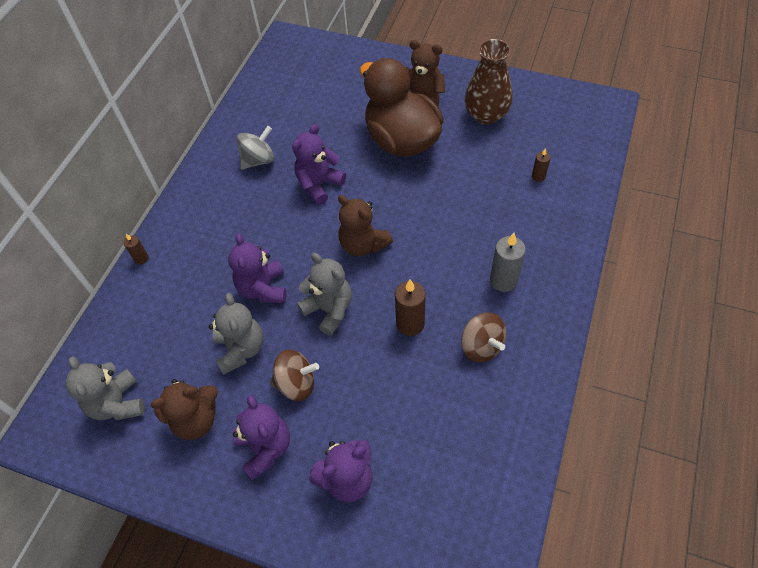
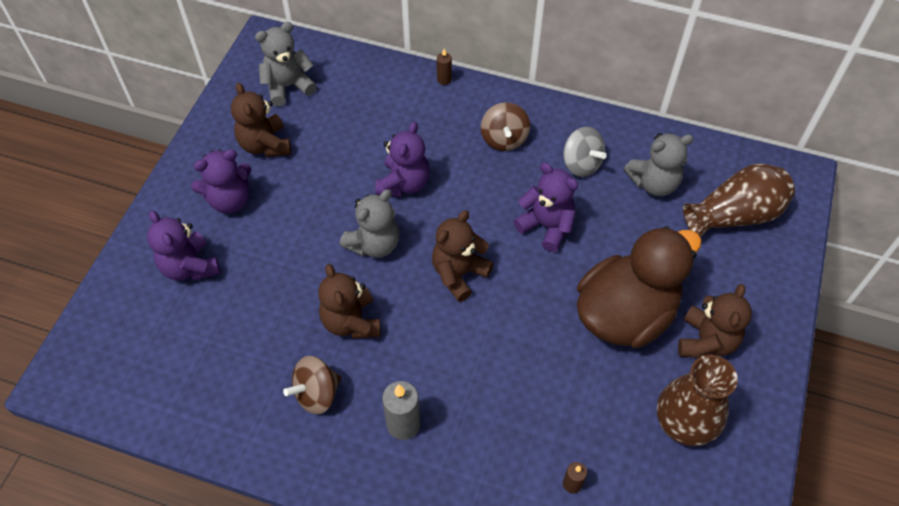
camera: 85 degrees right, 0 degrees up
(241, 349) = (334, 171): grey teddy bear -> grey teddy bear (653, 183)
(263, 288) = (404, 183): purple teddy bear -> purple teddy bear turned 120 degrees clockwise
(296, 383) = (291, 220): brown spinning top -> brown spinning top (504, 139)
(318, 74) = (735, 215): none -> brown vase
(410, 324) = (351, 322): brown candle -> brown teddy bear

